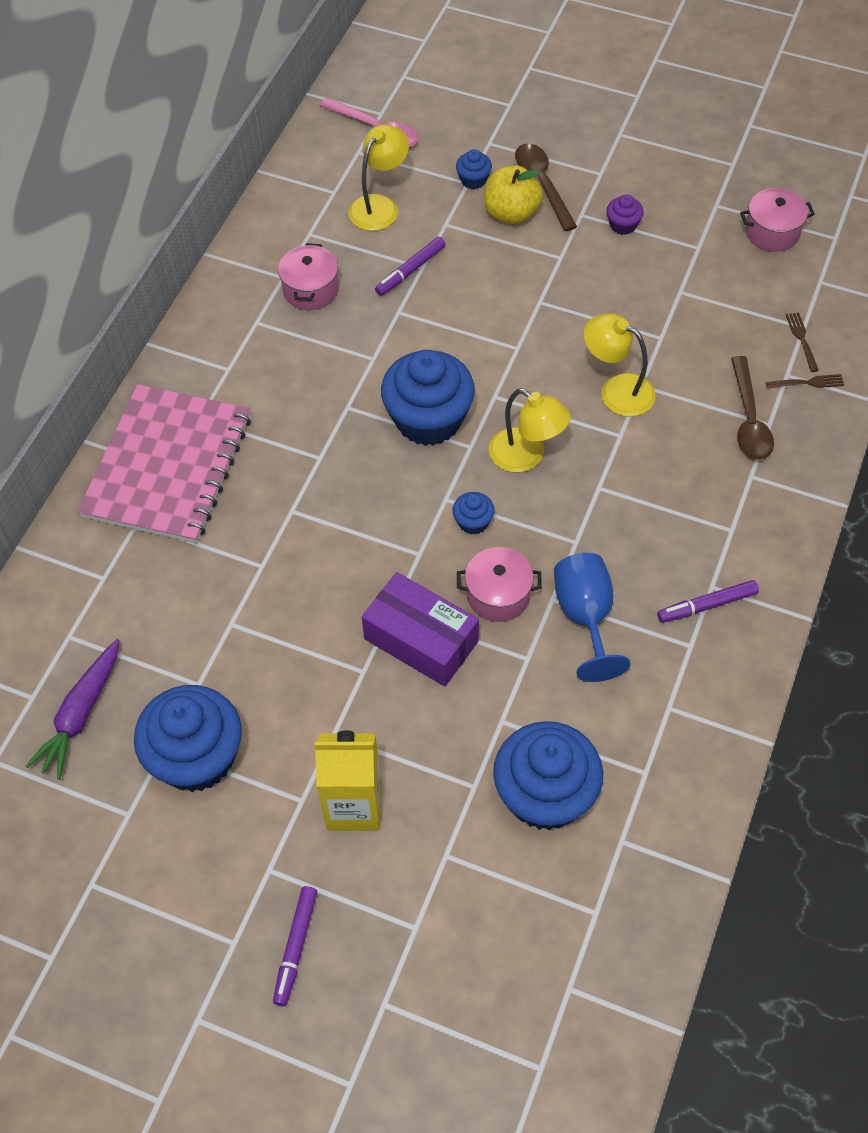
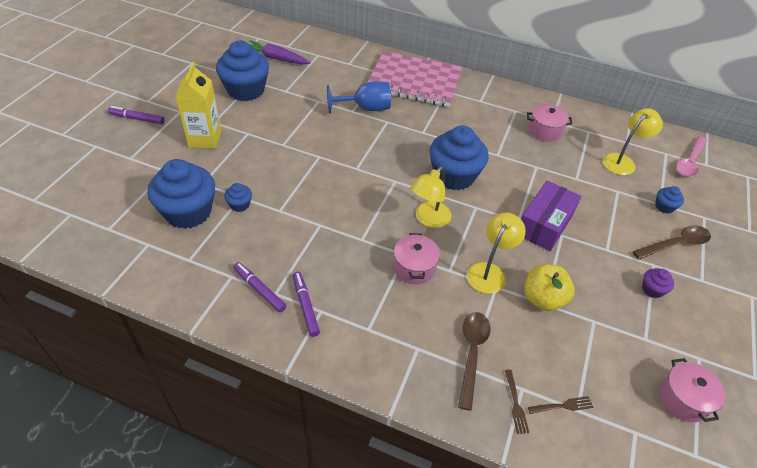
camera: 85 degrees right, 10 degrees down
(379, 206) = (622, 161): yellow lamp -> yellow lamp turned 75 degrees counterclockwise
(410, 271) = (571, 173): purple marker -> purple marker (259, 289)
(421, 640) = (298, 166): purple box -> purple box (544, 224)
(473, 522) = (378, 192): blue cupcake -> blue cupcake (240, 205)
(498, 595) = (325, 200): pink pot -> pink pot (414, 268)
(511, 213) = (640, 225): yellow apple -> yellow apple (542, 299)
(585, 617) = (305, 239): blue goblet -> blue goblet (365, 108)
(749, 419) = (472, 353): brown spoon -> brown spoon turned 105 degrees clockwise

